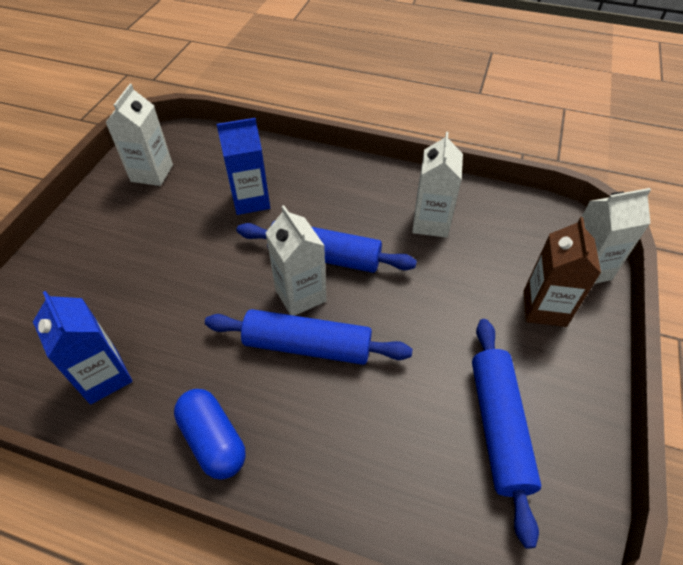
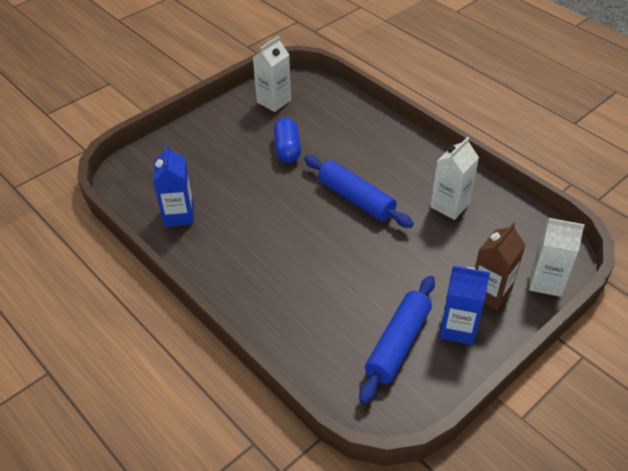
camera: 30 degrees right, 5 degrees down
(213, 440) = (220, 274): blue capsule -> blue capsule (287, 149)
(251, 200) = (329, 143): blue carton -> blue carton (458, 328)
(300, 295) = (323, 216): white carton -> none
(307, 346) = (308, 247): blue rolling pin -> none

